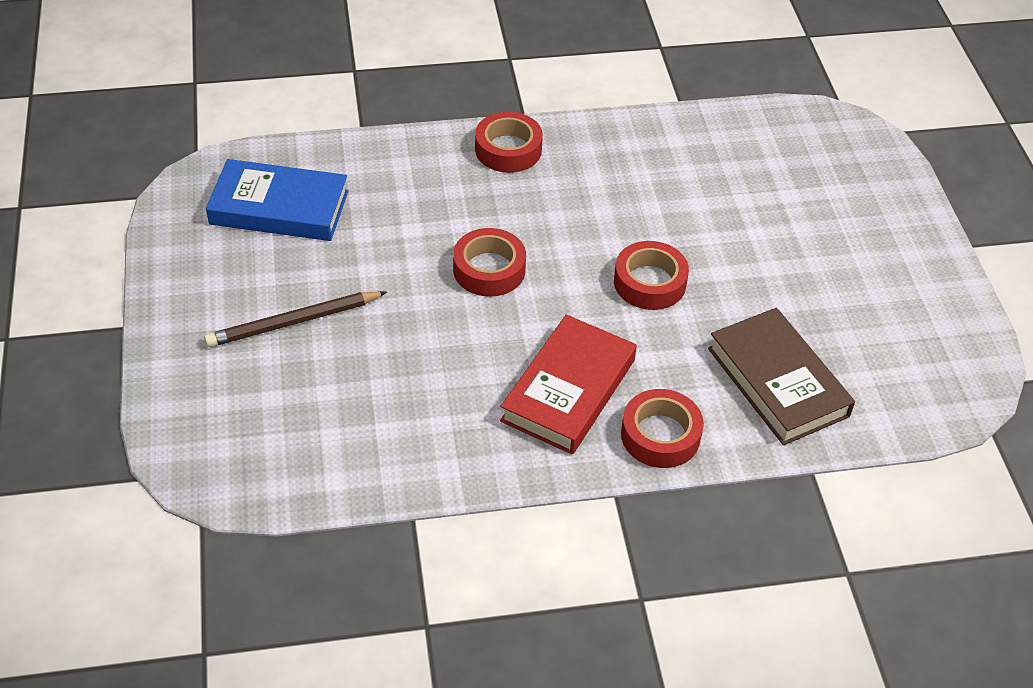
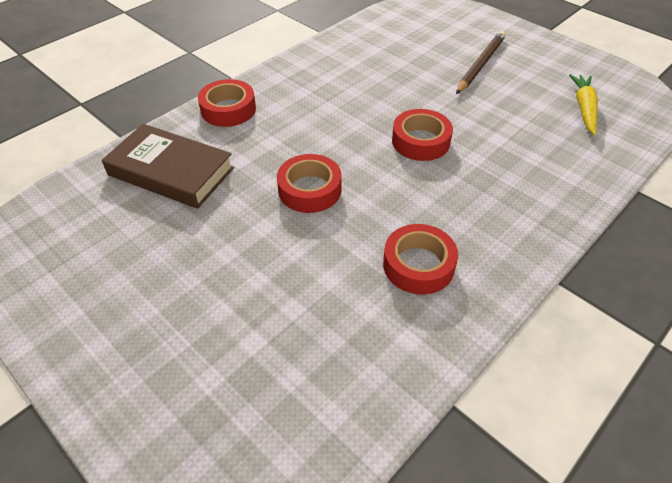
camera: 145 degrees right, 0 degrees up
(279, 208) = (584, 108): blue book -> yellow carrot
(508, 149) = (522, 234): red tape -> red tape (418, 265)
(568, 390) = (301, 105): red book -> none

